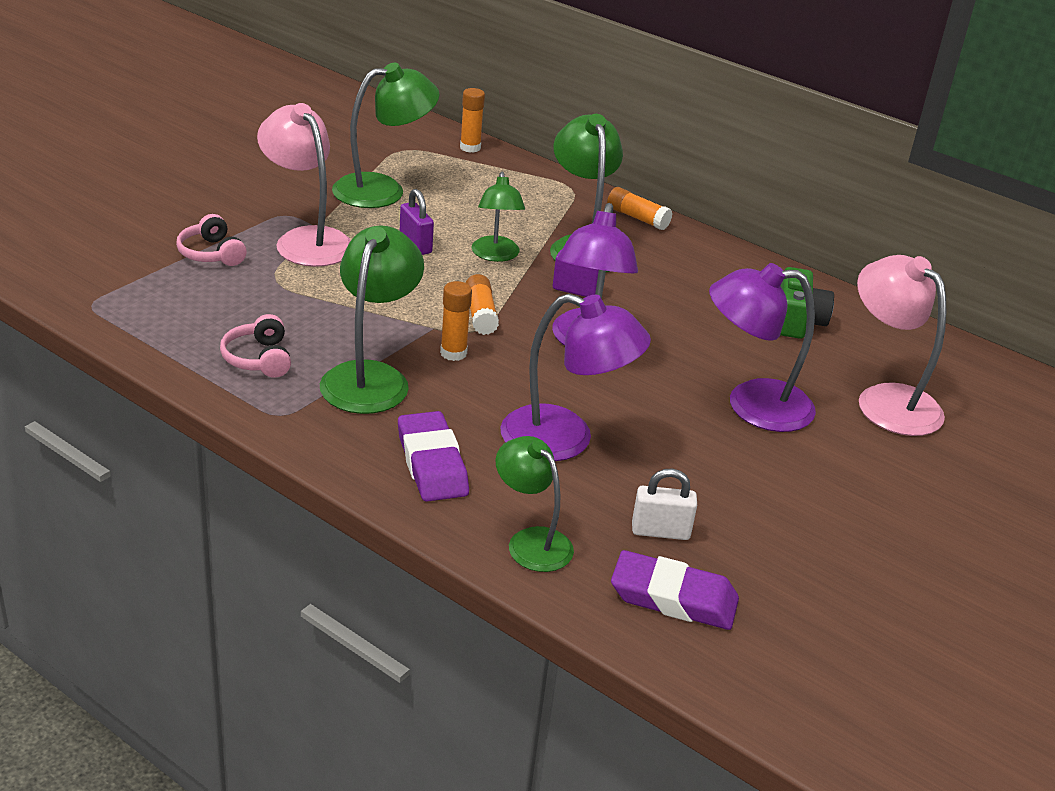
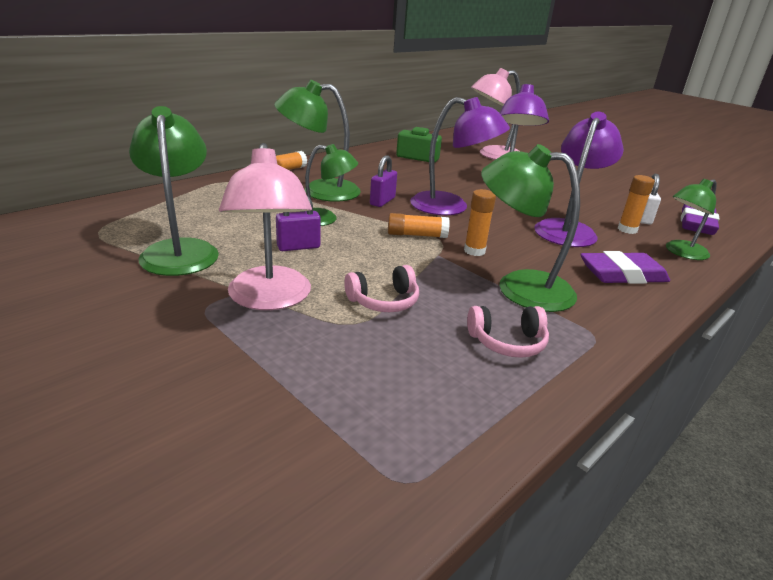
camera: 80 degrees left, 5 degrees down
(211, 253) = (283, 365): pink headphones -> pink headphones (384, 301)
(306, 240) = (270, 299): pink lamp -> pink lamp turned 75 degrees counterclockwise
(470, 148) = (121, 204): orange glue stick -> orange glue stick (627, 229)

